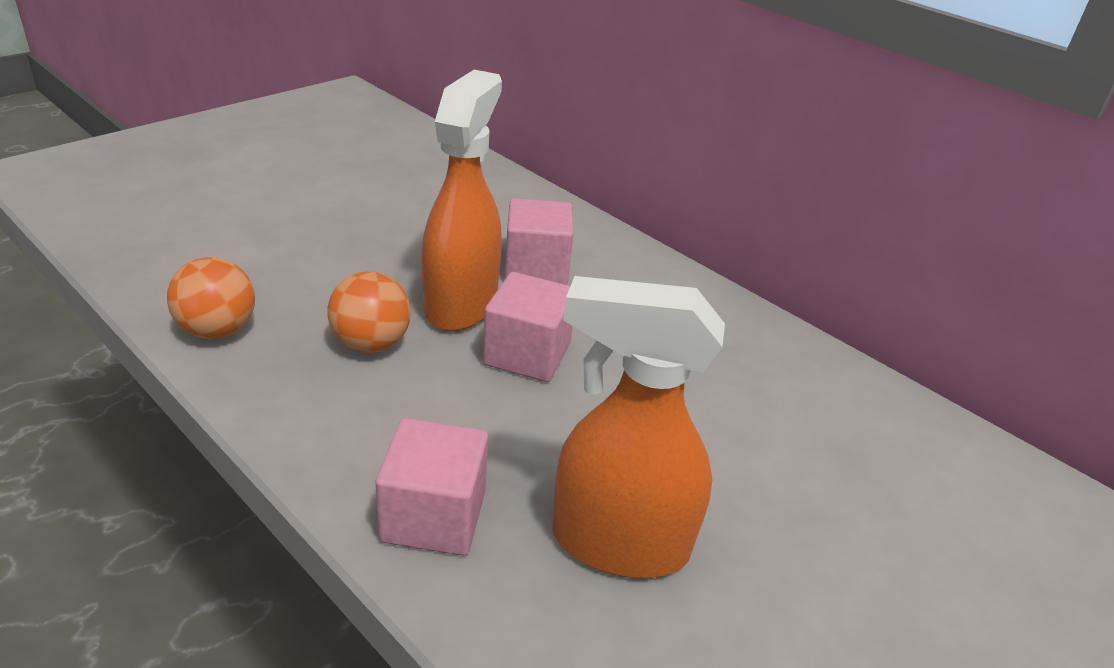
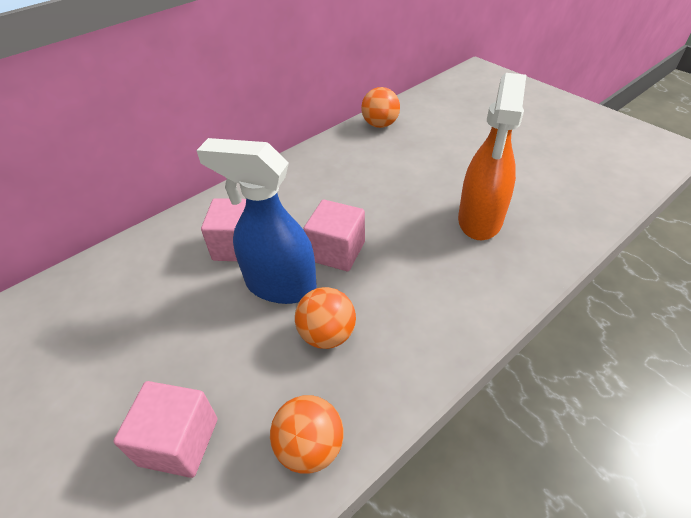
camera: 80 degrees left, 10 degrees up
(434, 516) = (481, 290): pink cube -> pink cube (179, 441)
(461, 304) = (280, 285): orange spray bottle -> blue spray bottle
(904, 419) = (380, 124): none -> orange ball

